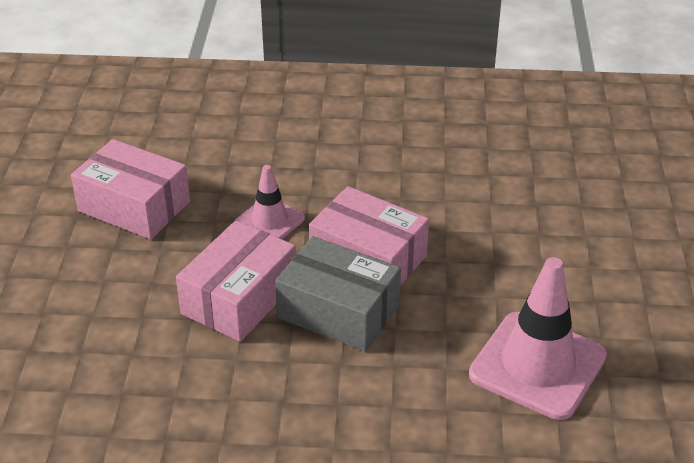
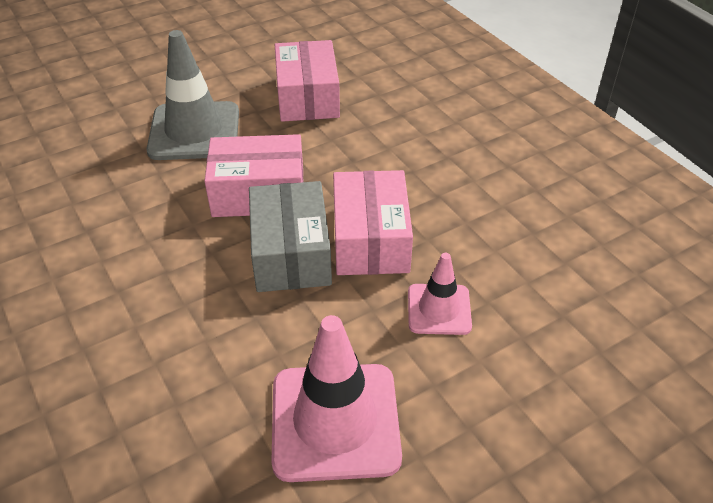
camera: 55 degrees right, 5 degrees up
(95, 303) = (194, 131): none -> grey traffic cone
(269, 221) = (359, 165): pink traffic cone -> pink traffic cone (439, 309)

